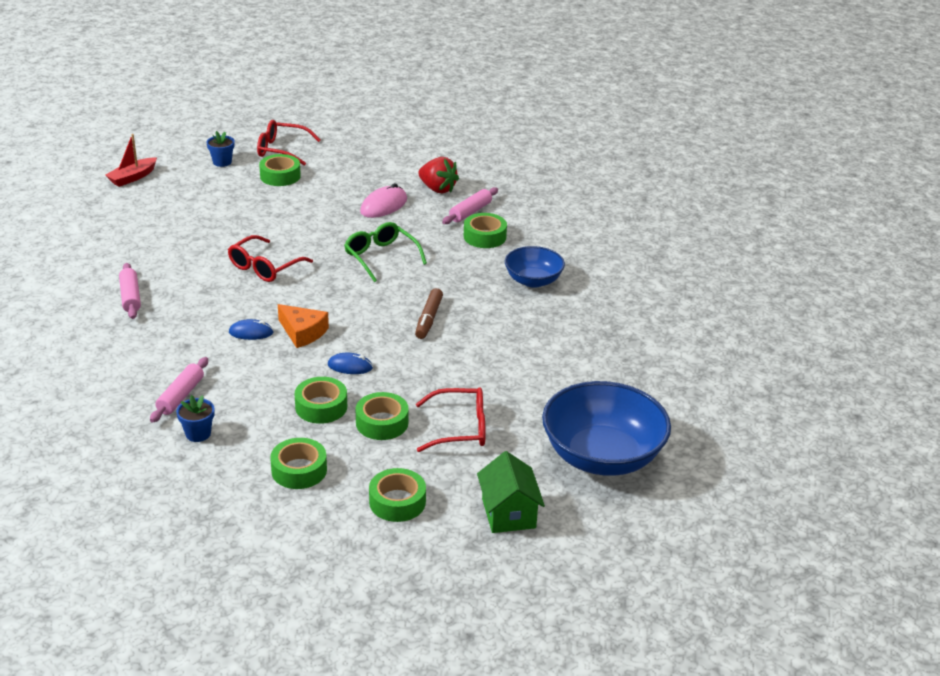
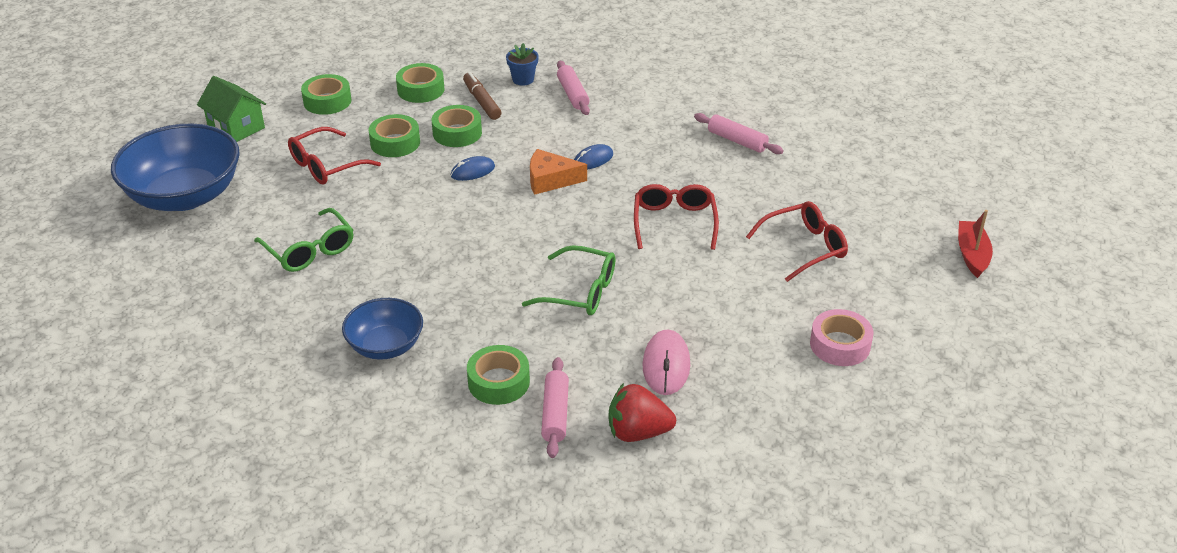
camera: 145 degrees right, 5 degrees up
(222, 162) = (932, 329): blue flower pot -> none
(280, 176) = (840, 345): green tape -> pink tape
(282, 150) = (906, 390): red glasses -> red glasses (804, 247)
(429, 319) = (452, 246): brown marker -> brown marker (482, 101)
(532, 362) = (310, 250): none -> green glasses

